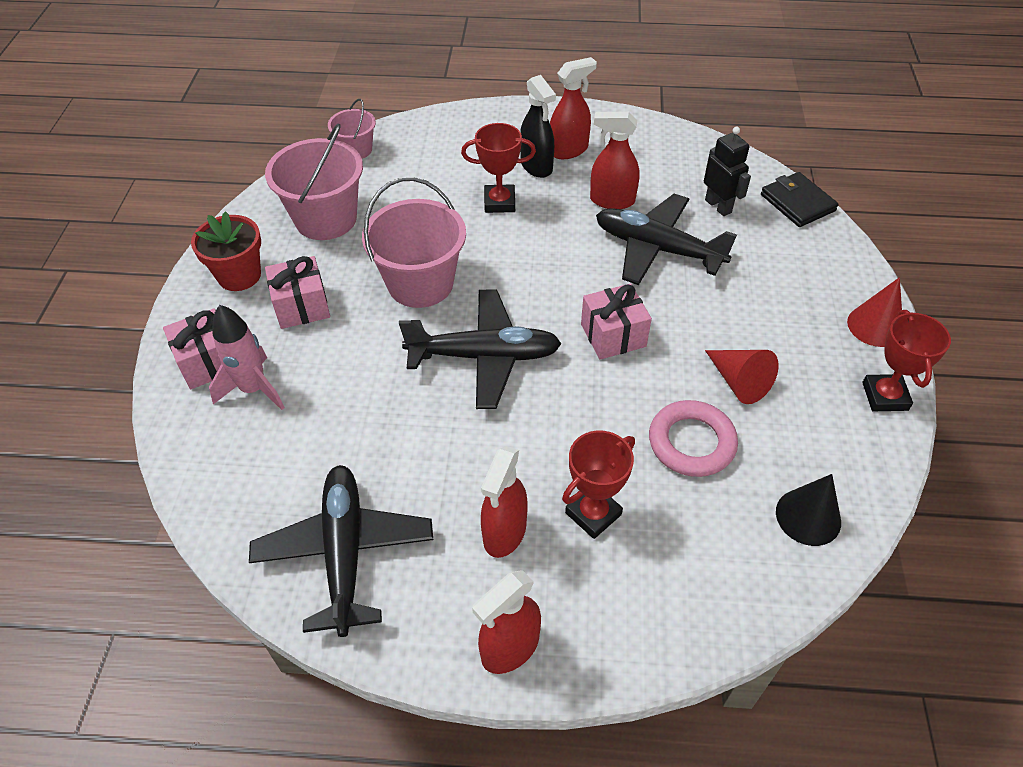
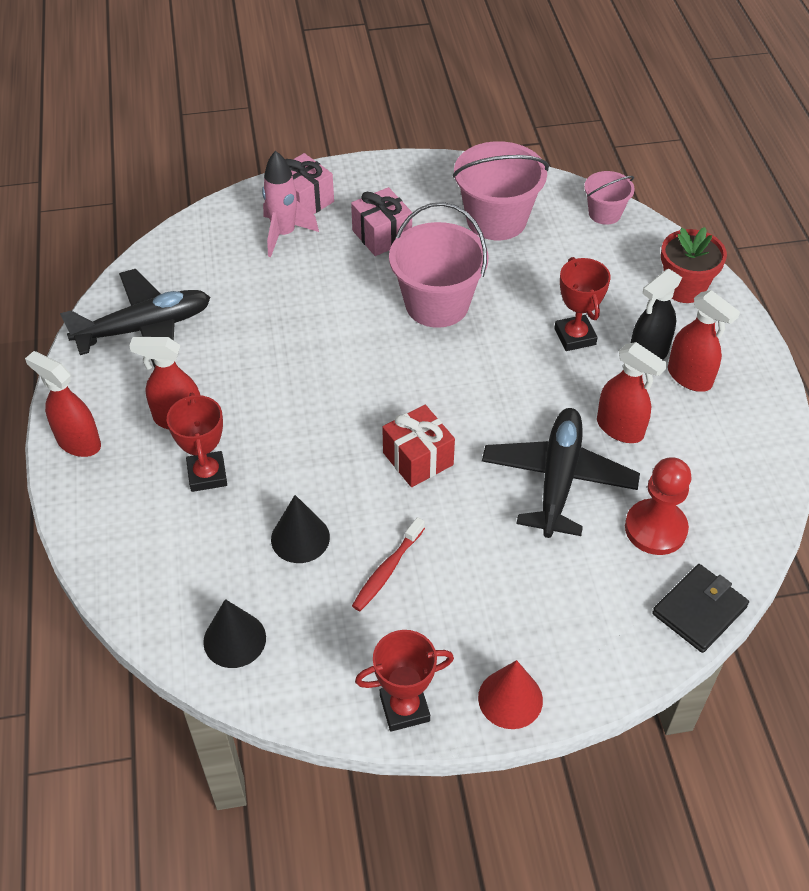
camera: 75 degrees right, 0 degrees up
(239, 275) = (404, 188): red flower pot -> red flower pot (684, 288)
(484, 356) = (361, 368): black plane -> none
(593, 514) = (207, 475): red trophy -> red trophy turned 45 degrees clockwise
(612, 200) = (620, 428): red spray bottle -> red spray bottle turned 135 degrees clockwise
(613, 335) = (418, 459): pink gift -> red gift
(691, 442) = (300, 538): pink ring -> black cone
(718, 206) = (655, 529): black robot -> red pawn
(738, 382) = (387, 570): red cone -> red toothbrush

